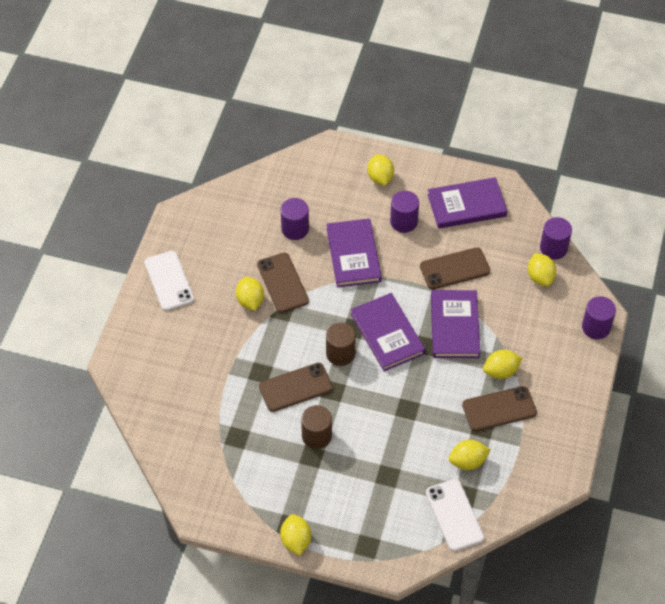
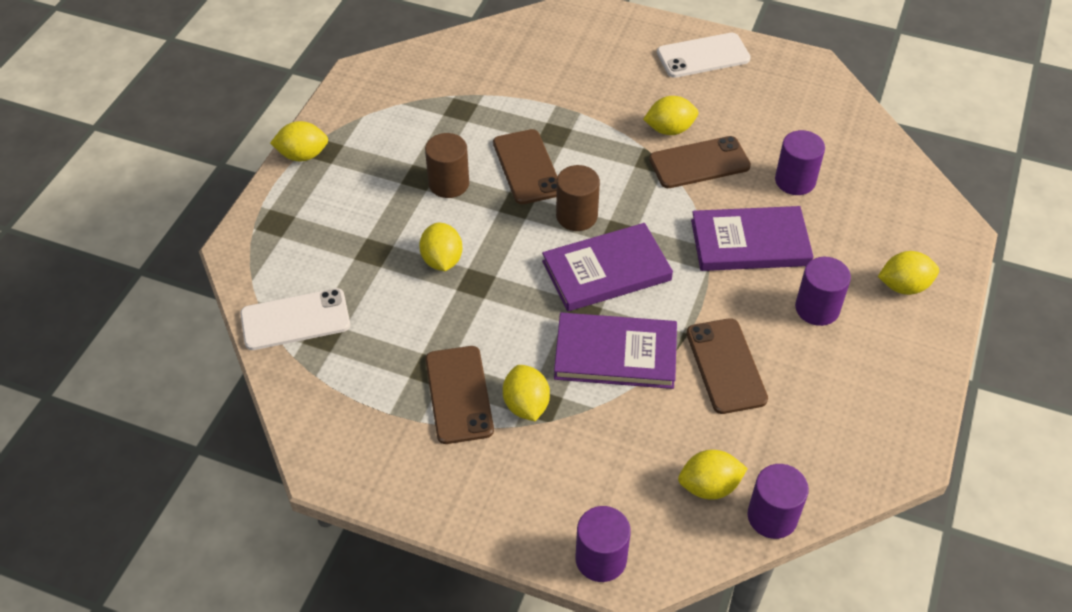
camera: 95 degrees right, 5 degrees down
(466, 205) = (858, 397): purple book -> none
(468, 461) = (376, 345): yellow lemon -> yellow lemon (442, 260)

